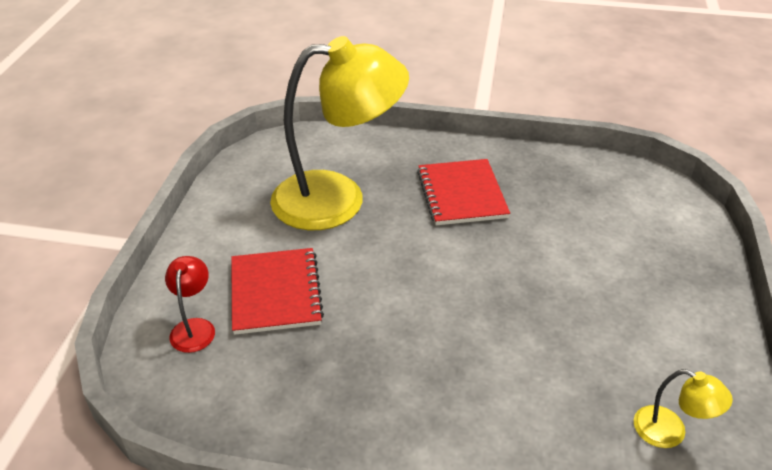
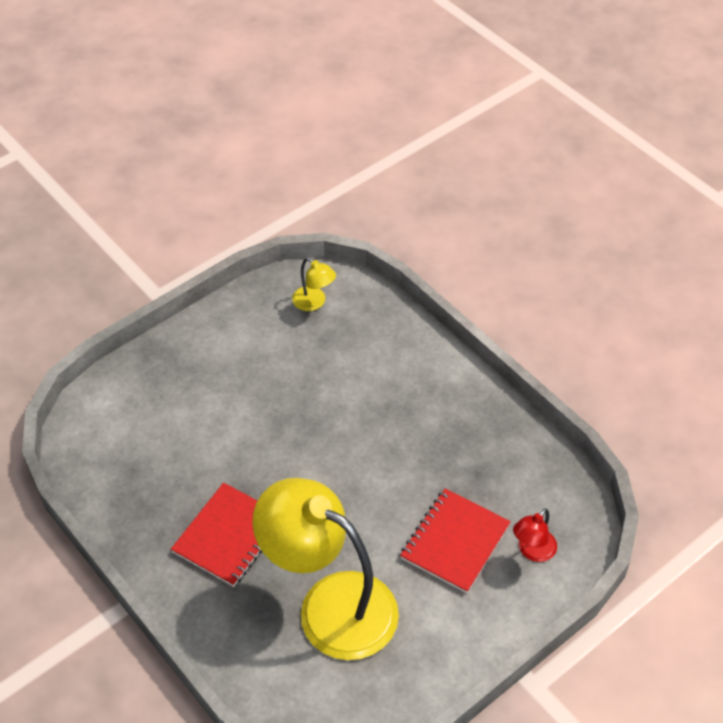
camera: 140 degrees left, 10 degrees up
(670, 432) = (314, 303): yellow lamp -> yellow lamp turned 150 degrees clockwise

